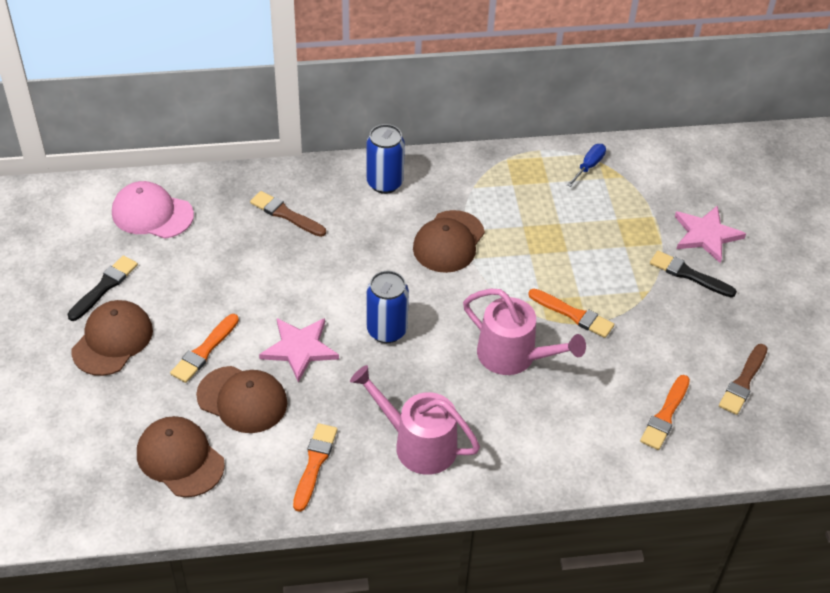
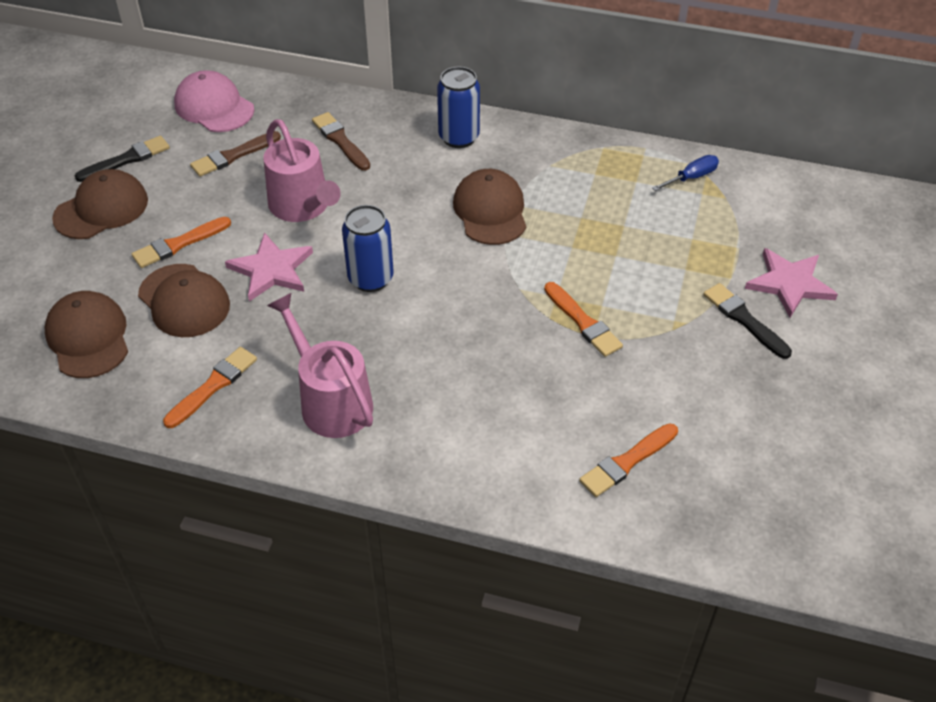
camera: 25 degrees right, 0 degrees up
(448, 242) = (490, 211): brown cap -> brown cap turned 120 degrees clockwise
(513, 356) = (489, 344): pink watering can -> pink watering can (303, 206)
(743, 382) = (744, 456): brown brush -> brown brush (233, 156)

